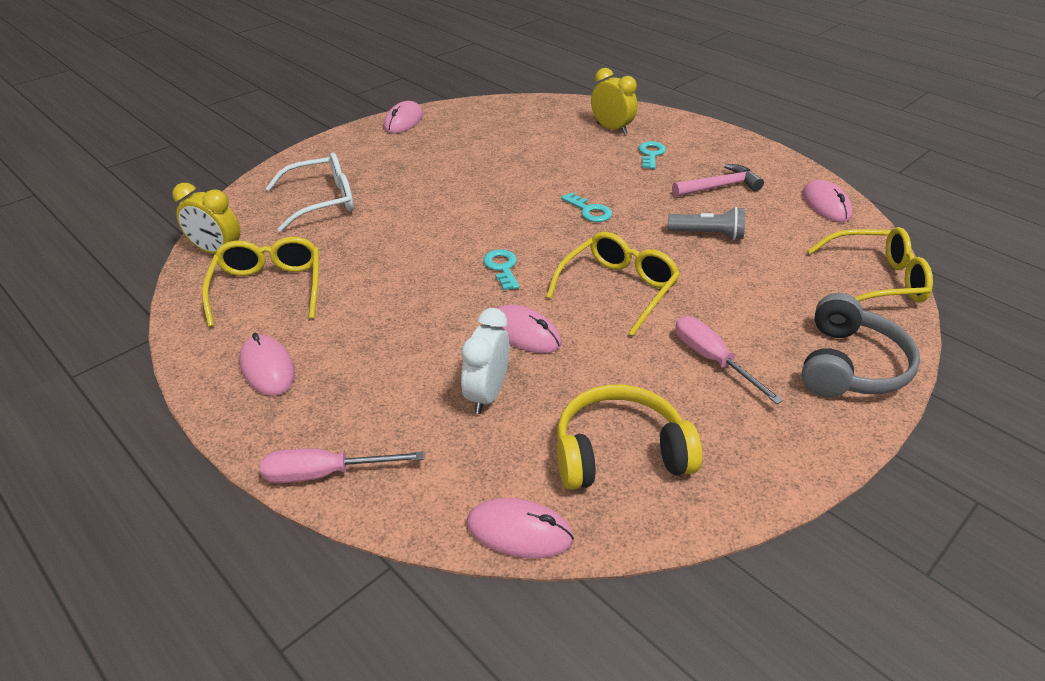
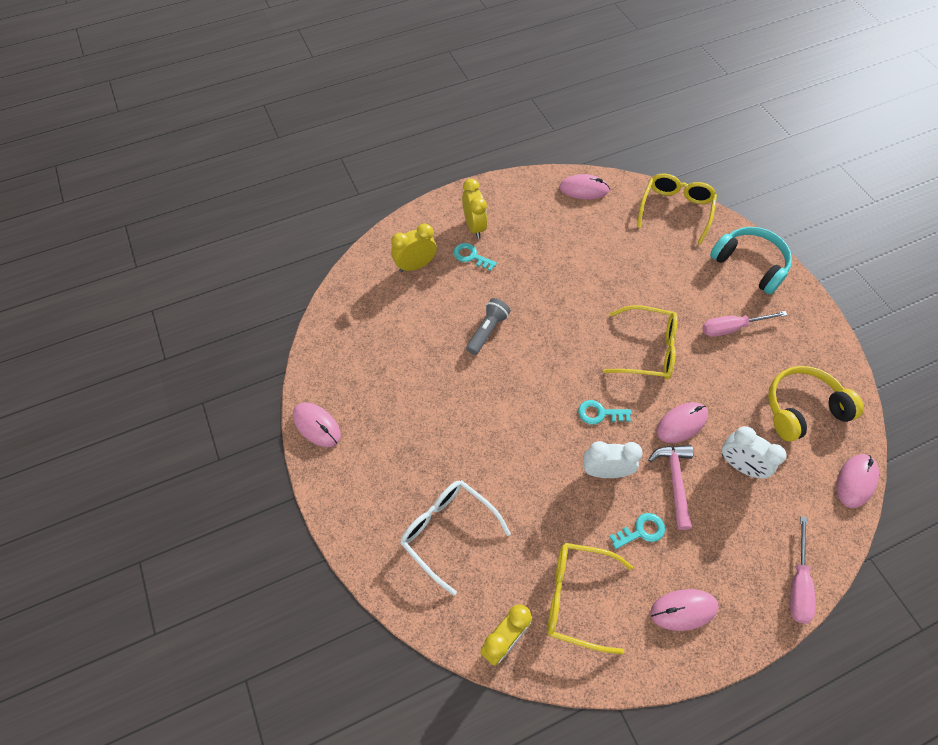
camera: 70 degrees left, 20 degrees up
(321, 201) = (448, 532): white glasses -> white glasses turned 45 degrees counterclockwise
(427, 283) = (605, 471): none -> white clock
(589, 211) = (541, 329): turquoise key -> turquoise key (641, 531)
(617, 289) = (647, 350): yellow glasses -> yellow glasses turned 135 degrees clockwise
(619, 452) = (802, 408): yellow headphones -> yellow headphones turned 60 degrees clockwise
(692, 148) = (474, 226): none -> yellow clock
(708, 234) = (598, 270): grey flashlight -> grey flashlight (487, 331)
(719, 187) = (538, 236): pink hammer -> pink hammer (674, 481)
(849, 365) = (750, 264): grey headphones -> turquoise headphones

